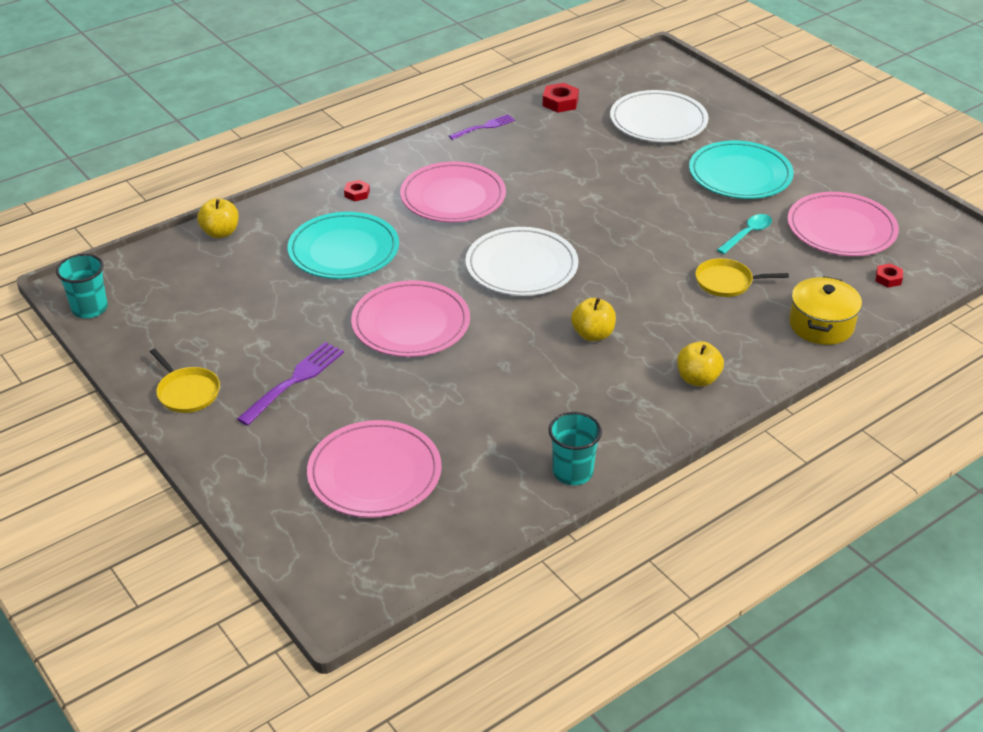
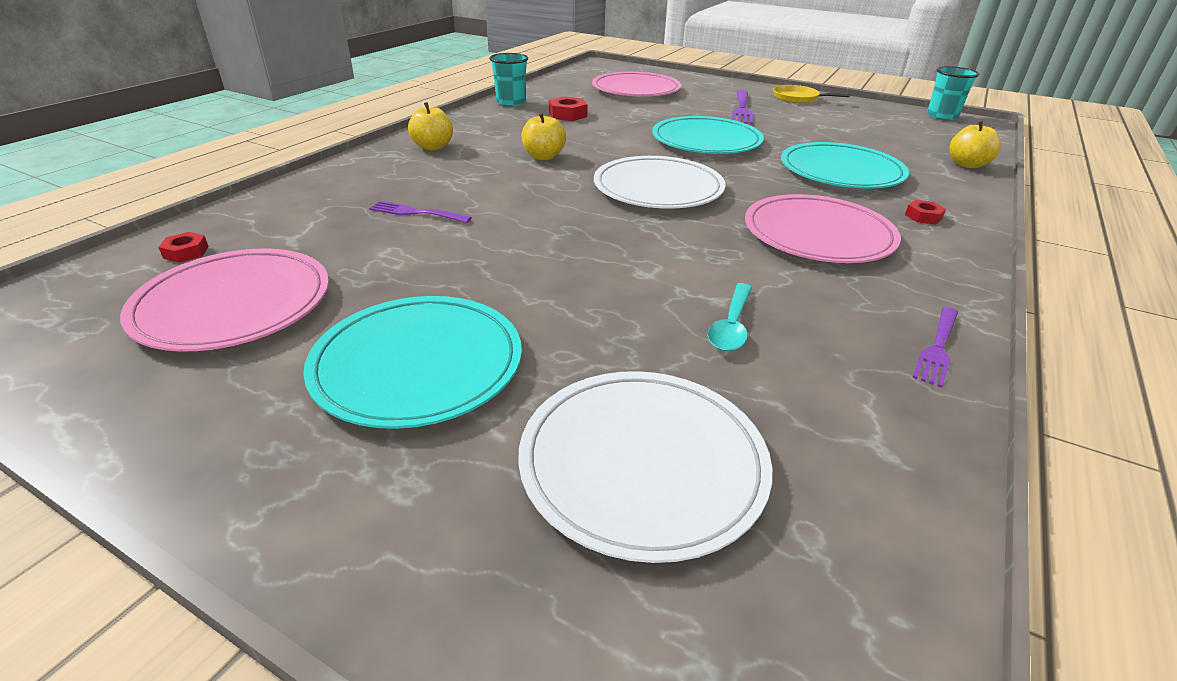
camera: 155 degrees right, 5 degrees down
(411, 323) = (706, 141): pink plate -> turquoise plate
(560, 102) = (895, 456): red nut -> red nut (568, 114)
(727, 282) = (417, 213): yellow pan -> purple fork
(747, 234) = (394, 268): turquoise spoon -> turquoise spoon (731, 326)
(821, 325) = (301, 196): yellow pot -> none

